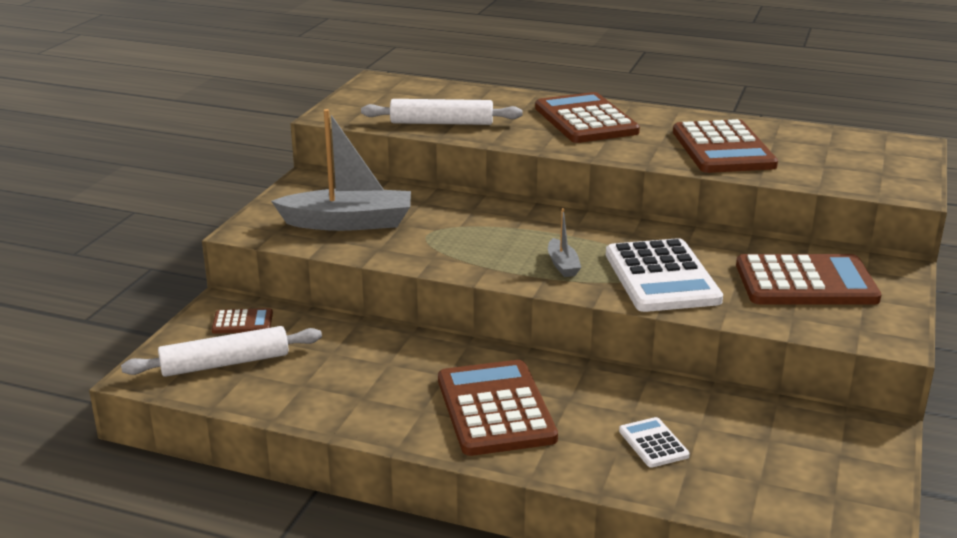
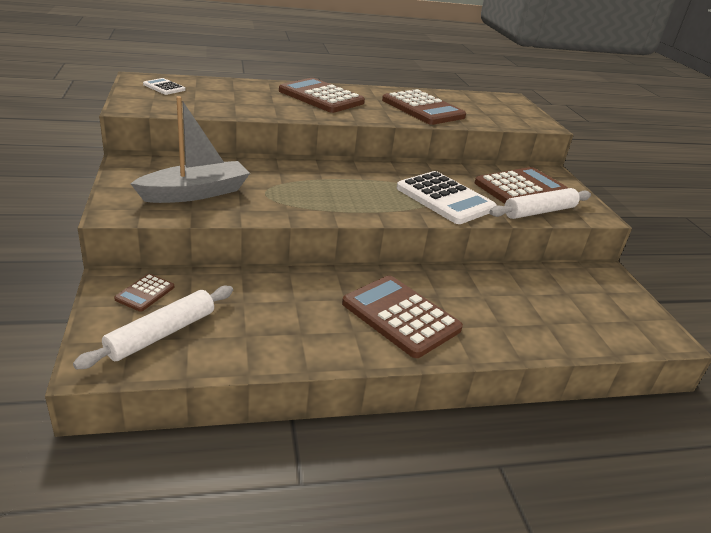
camera: 35 degrees left, 5 degrees up
(242, 322) = (145, 293): brown calculator -> brown calculator turned 150 degrees clockwise
(441, 123) = (225, 106): white rolling pin -> white rolling pin (539, 211)
(563, 265) = (379, 200): grey boat -> none
(653, 443) = (514, 314): white calculator -> white calculator (164, 87)

